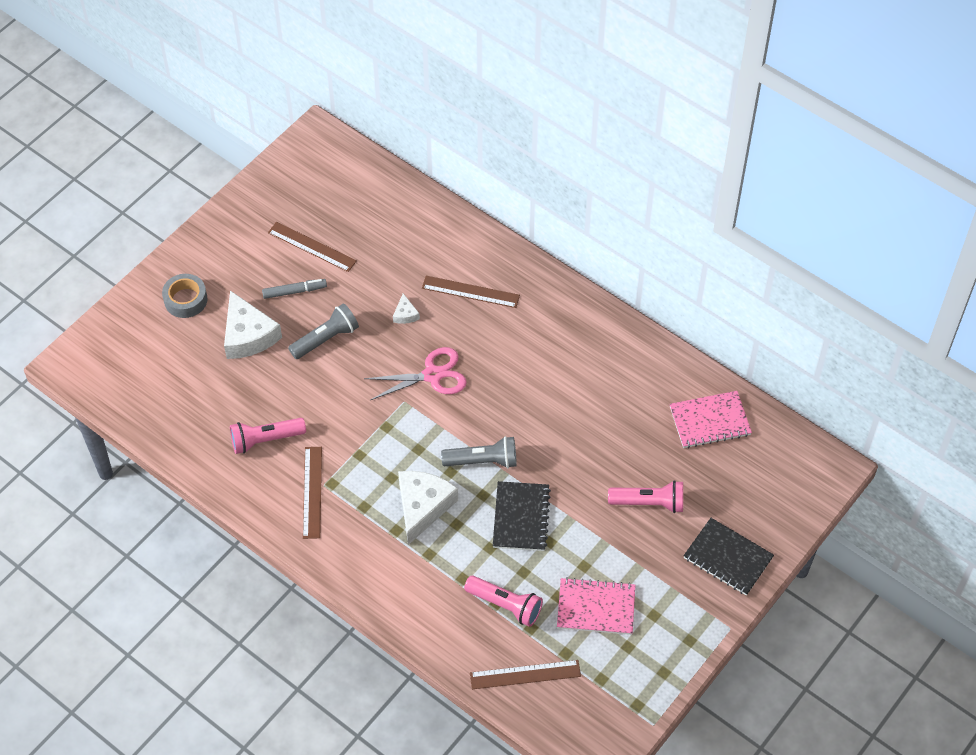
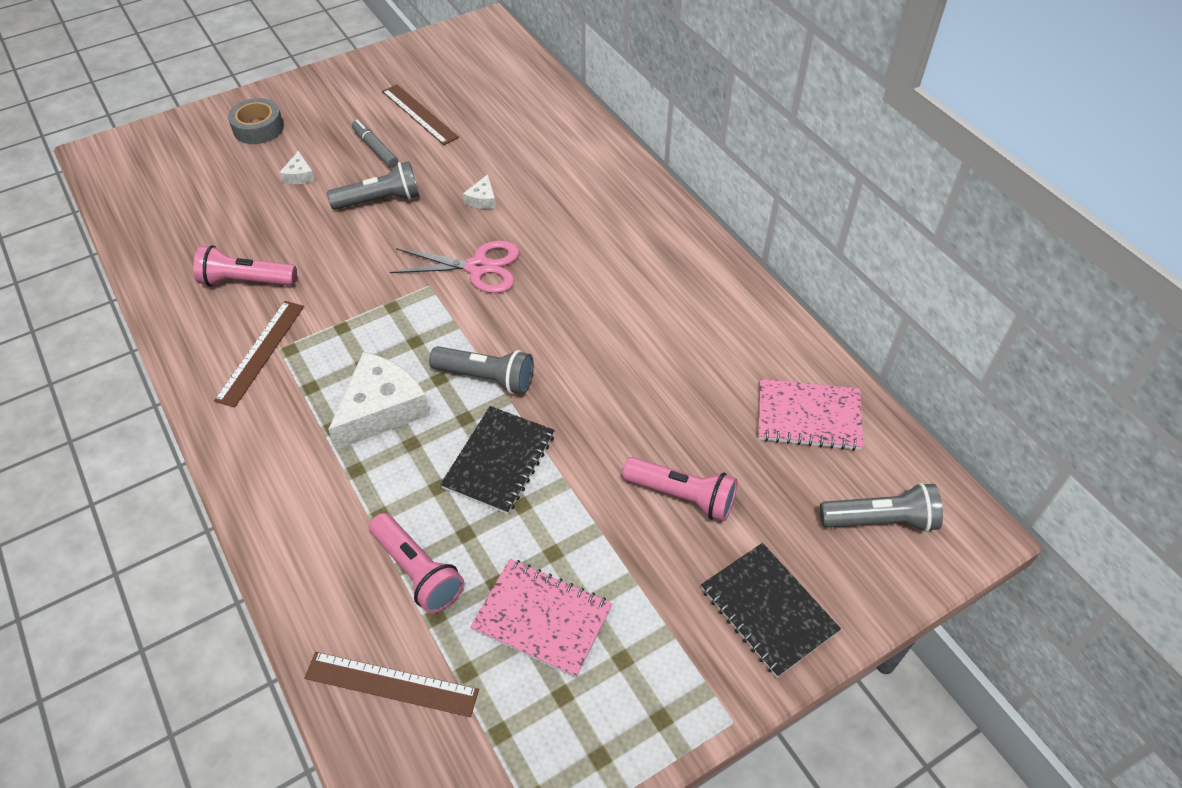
camera: 20 degrees right, 5 degrees down
(248, 335) = (299, 175): white cheese -> white cheese, size x0.45
(294, 291) = (375, 148): grey marker -> grey marker turned 135 degrees counterclockwise
(470, 292) = (568, 196): brown ruler -> none
(777, 479) = (881, 520): none -> grey flashlight

